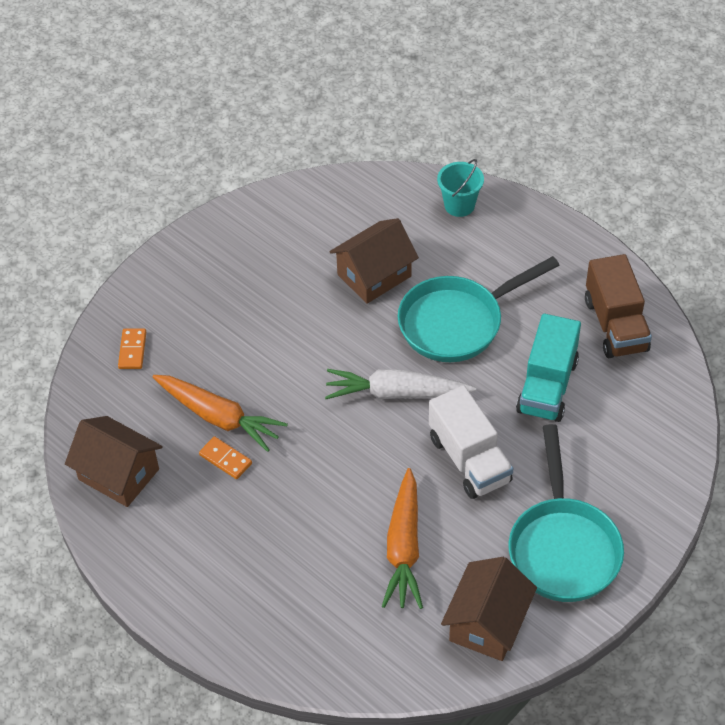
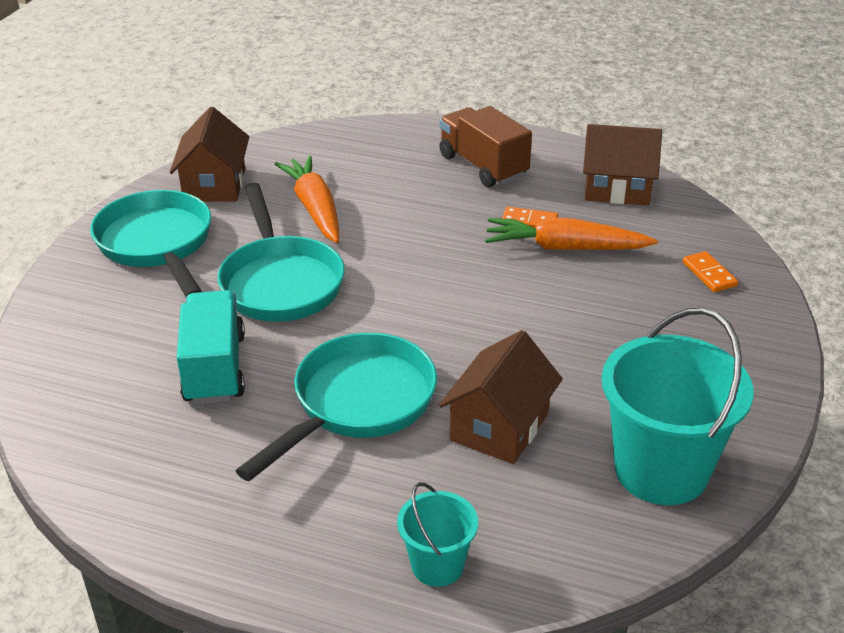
camera: 155 degrees right, 15 degrees down
(298, 217) = (661, 470): none -> turquoise bucket
(396, 393) = (392, 315): white carrot -> none
(469, 460) = (280, 282): white truck -> turquoise pan
(615, 325) = (139, 462): brown truck -> brown truck (483, 166)

